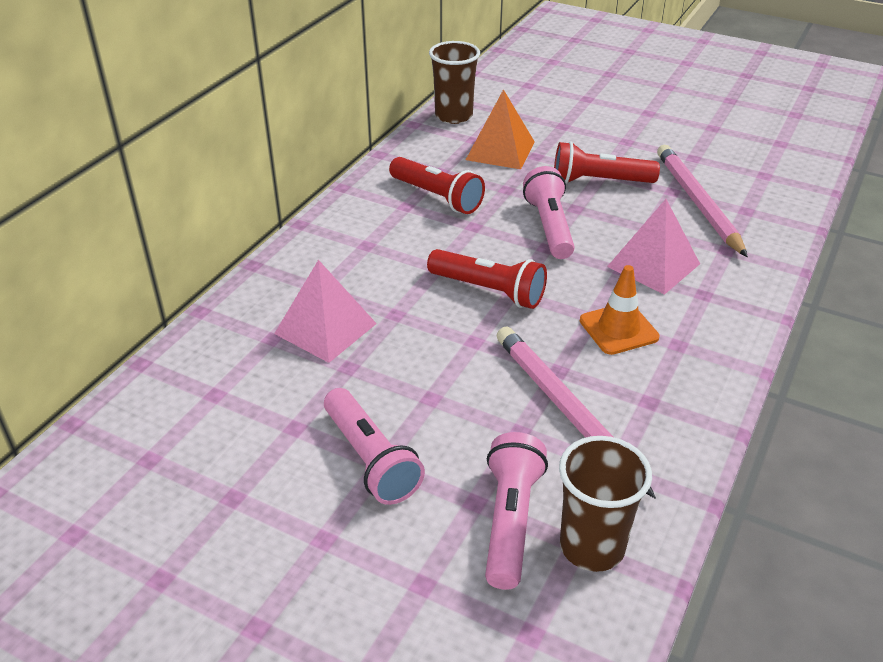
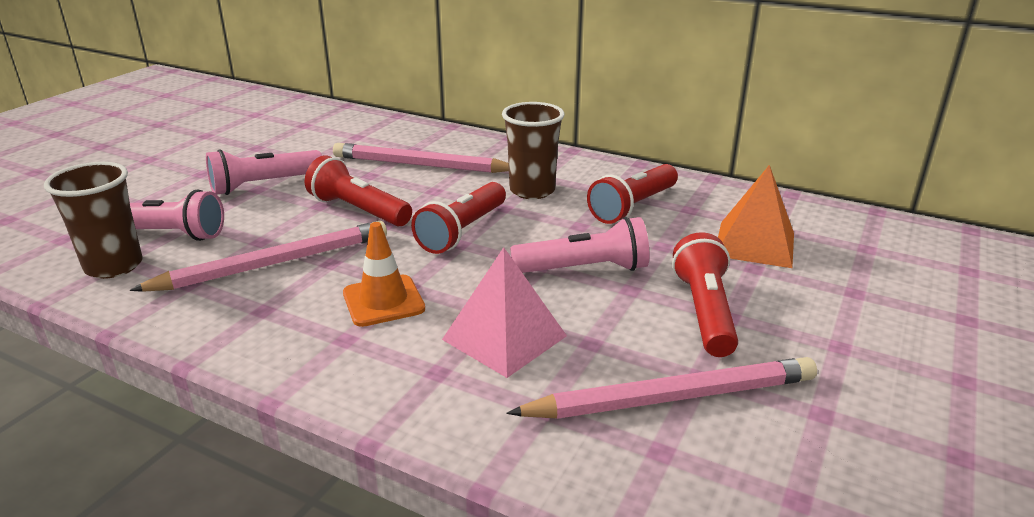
camera: 90 degrees right, 10 degrees down
(325, 328) = (420, 165): pink pyramid -> pink pencil
(444, 365) = (358, 210): none -> red flashlight
(453, 116) = (828, 216): brown cup -> brown cup (532, 190)

